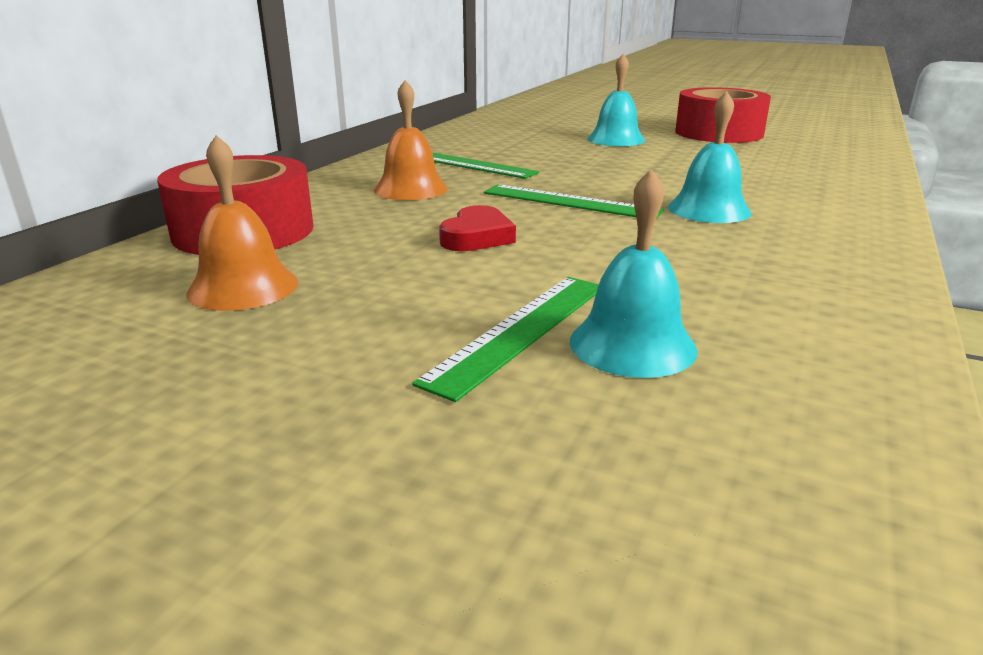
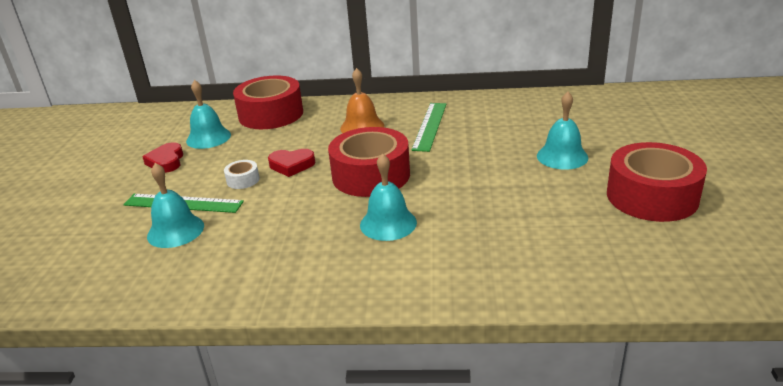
camera: 70 degrees right, 5 degrees up
(243, 287) = (208, 138): orange bell -> turquoise bell
(287, 337) = (166, 161): none -> red heart
(485, 273) = (243, 180): none -> white tape
(570, 202) = (371, 175): green ruler -> red tape

